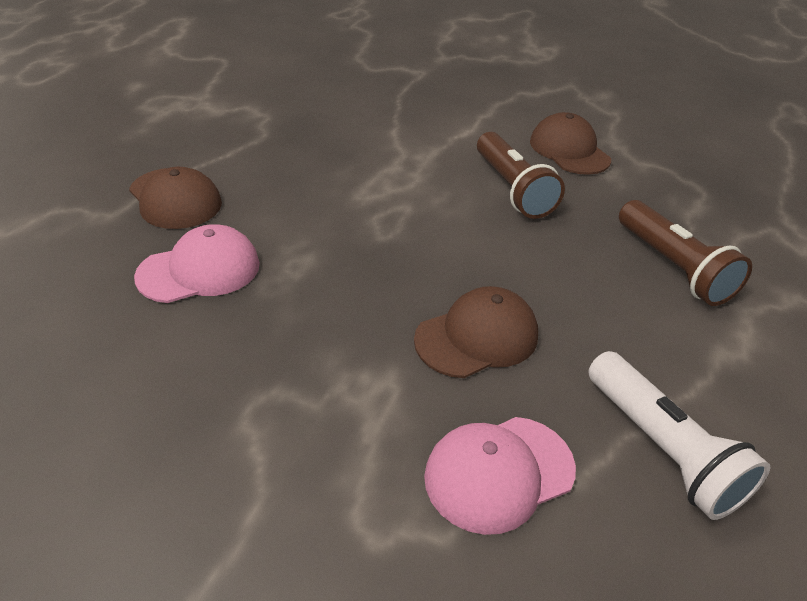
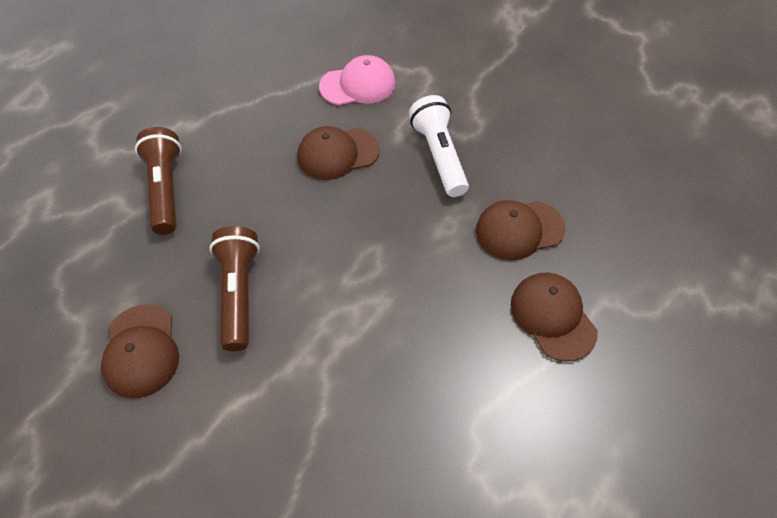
camera: 165 degrees left, 15 degrees up
(199, 270) = (519, 230): pink cap -> brown cap
(661, 448) = (271, 84): white flashlight -> white flashlight (439, 156)

